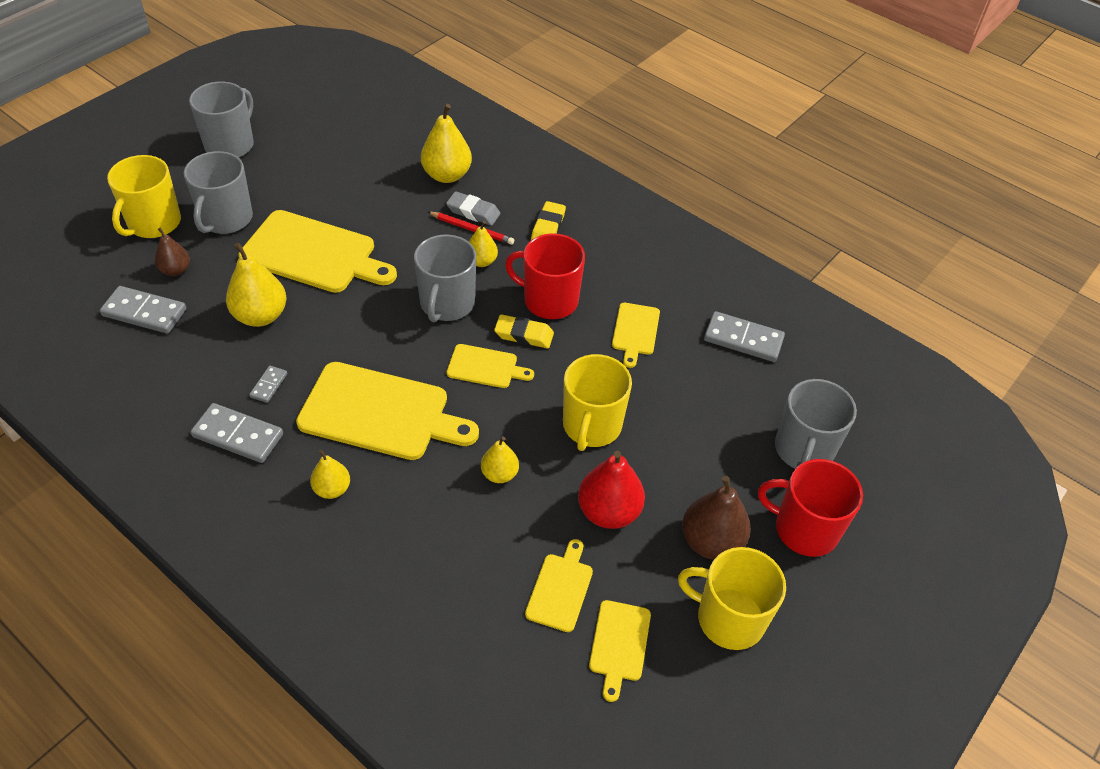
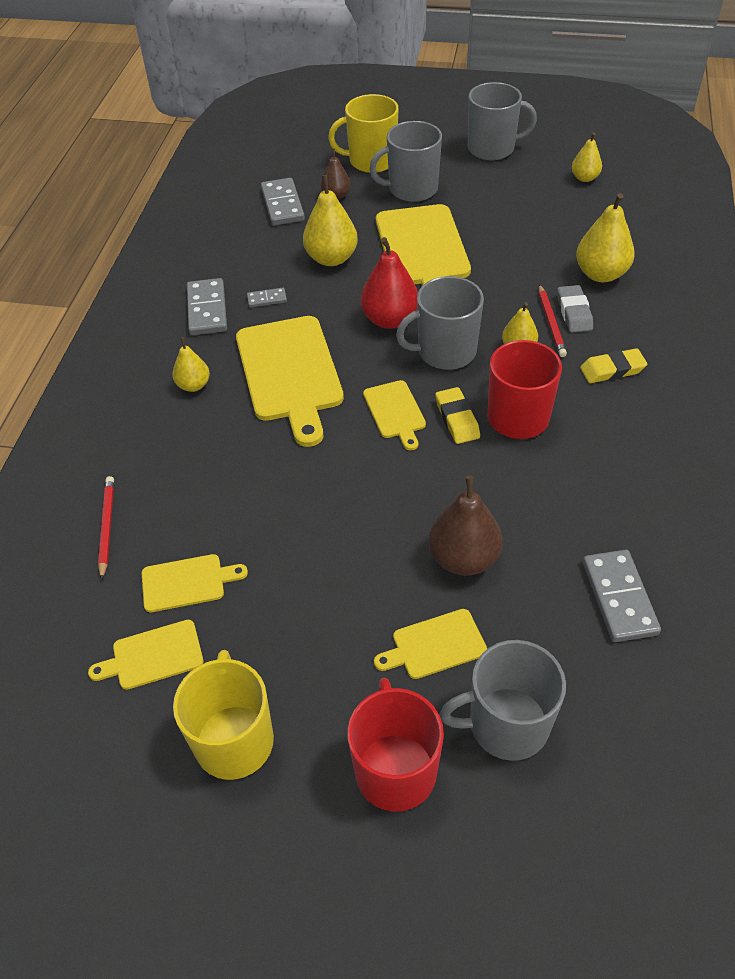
camera: 65 degrees right, 0 degrees up
(455, 627) = (107, 527): none -> red pencil
(499, 474) = (283, 480): yellow pear -> yellow pear (584, 178)
(591, 426) = (389, 520): yellow mug -> none
(608, 511) = (297, 580): red pear -> red pear (390, 319)
(635, 331) = (540, 499): yellow cutting board -> yellow cutting board (434, 645)
(711, 541) = (318, 683): brown pear -> brown pear (463, 558)

